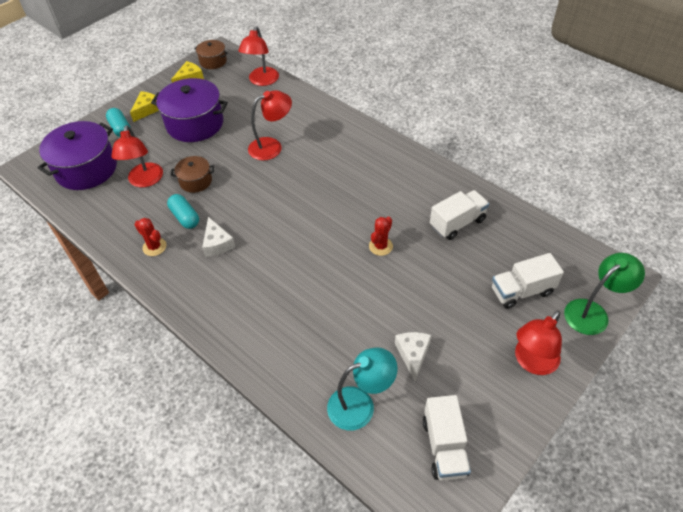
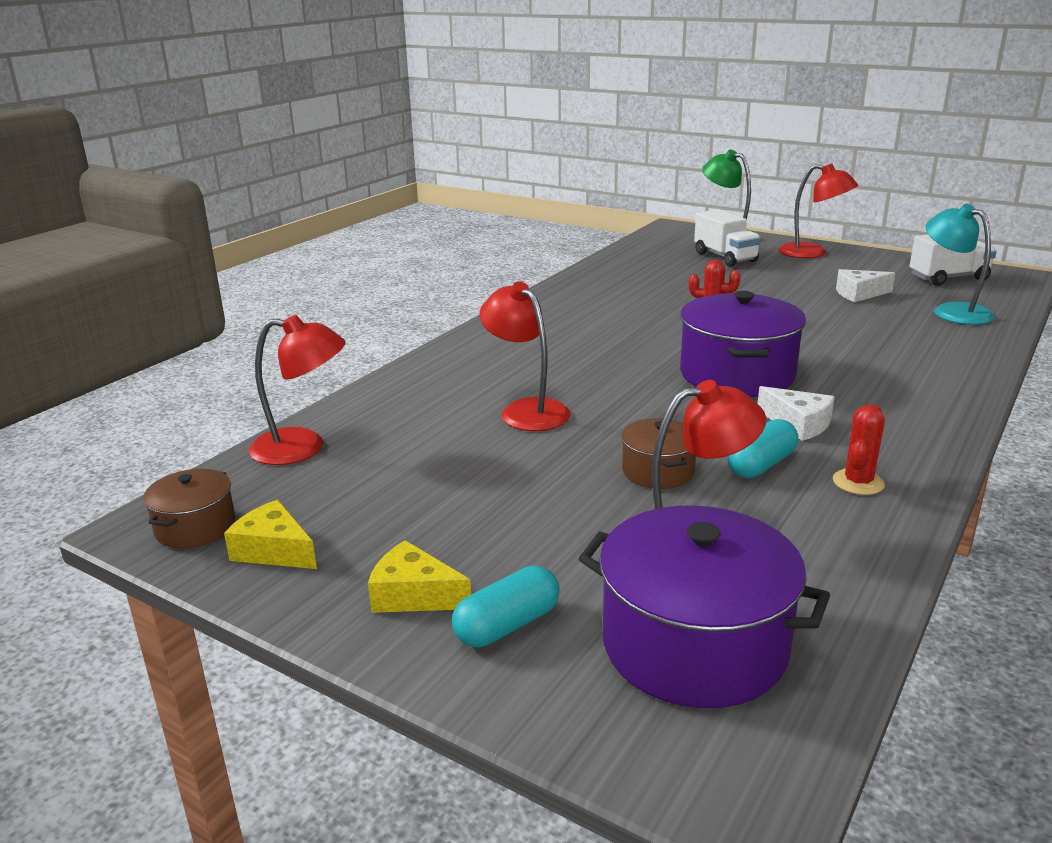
camera: 100 degrees left, 25 degrees down
(195, 124) = (468, 506): purple pot -> purple pot (737, 374)
(217, 243) = (798, 424): white cheese -> white cheese turned 75 degrees clockwise
(457, 223) = (641, 283): white truck -> none

